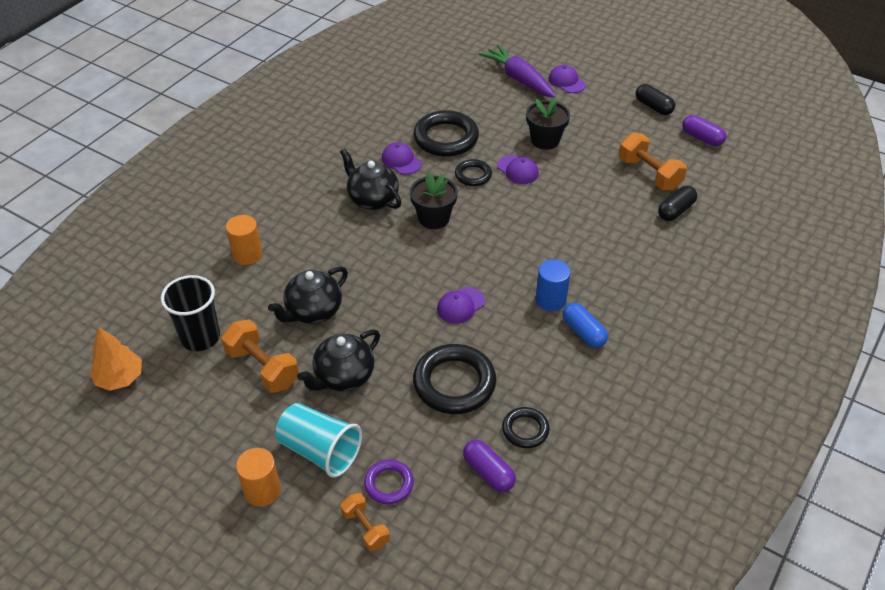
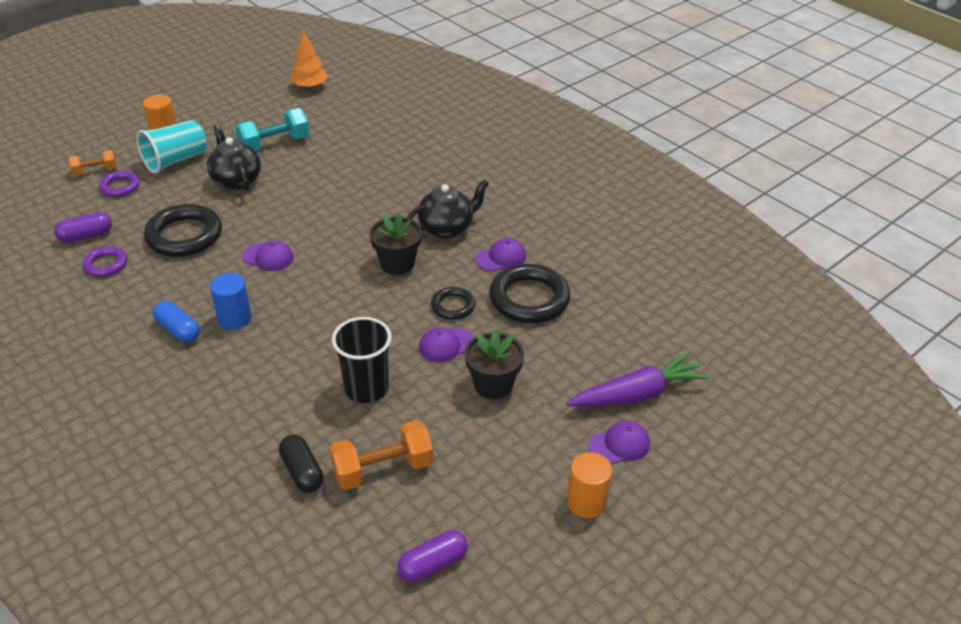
camera: 105 degrees right, 5 degrees down
(200, 337) = (326, 120): black cup -> black cup (366, 388)
(247, 254) = (408, 149): orange cylinder -> orange cylinder (586, 502)
(262, 368) = (274, 144): orange dumbbell -> turquoise dumbbell
(313, 311) = (317, 174): black teapot -> none
(460, 305) = (268, 257): purple cap -> purple cap turned 135 degrees clockwise
(525, 430) = (106, 264): black ring -> purple ring
(583, 332) = (178, 330): blue capsule -> blue capsule turned 60 degrees clockwise
(653, 107) = (528, 530): black capsule -> none

